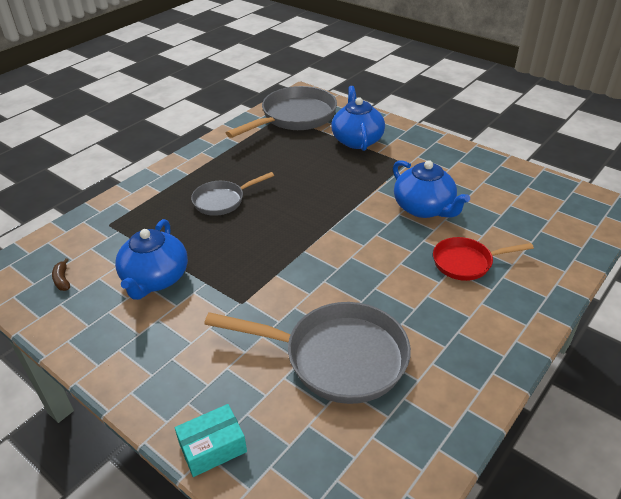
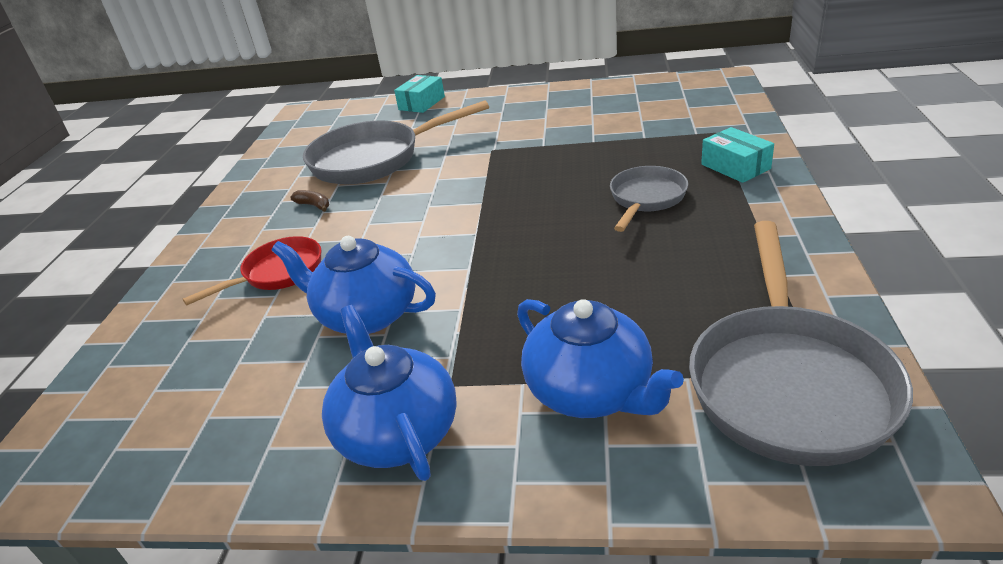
camera: 150 degrees right, 5 degrees down
(62, 280) = (665, 98): brown banana -> brown banana (314, 205)
(152, 195) = (735, 166): none -> turquoise box
(155, 279) = (591, 129): blue teapot -> blue teapot (397, 432)

